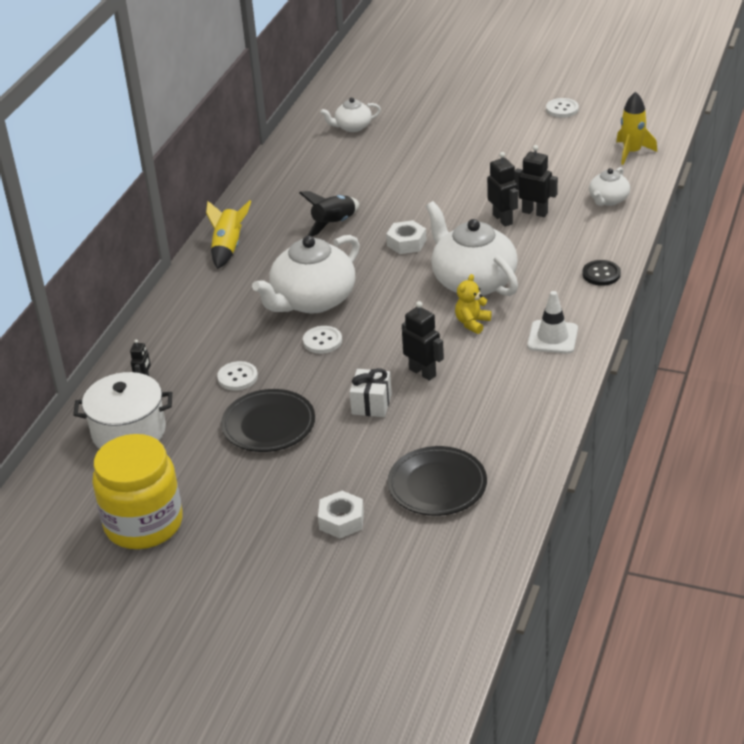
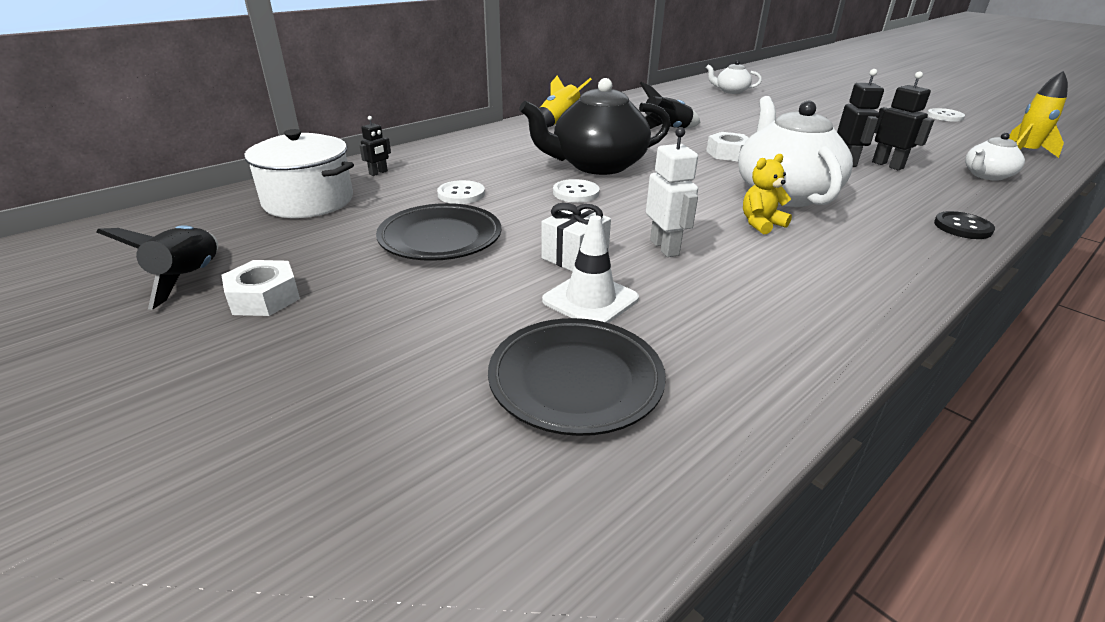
camera: 25 degrees right, 5 degrees down
(143, 524) = (189, 278): yellow jar -> black rocket
(312, 300) = (597, 165): white teapot -> black teapot
(341, 520) = (395, 370): white nut -> white nut (264, 298)
(422, 372) = (664, 248): black robot -> white robot
(552, 337) = (867, 265): white traffic cone -> white traffic cone (590, 300)

